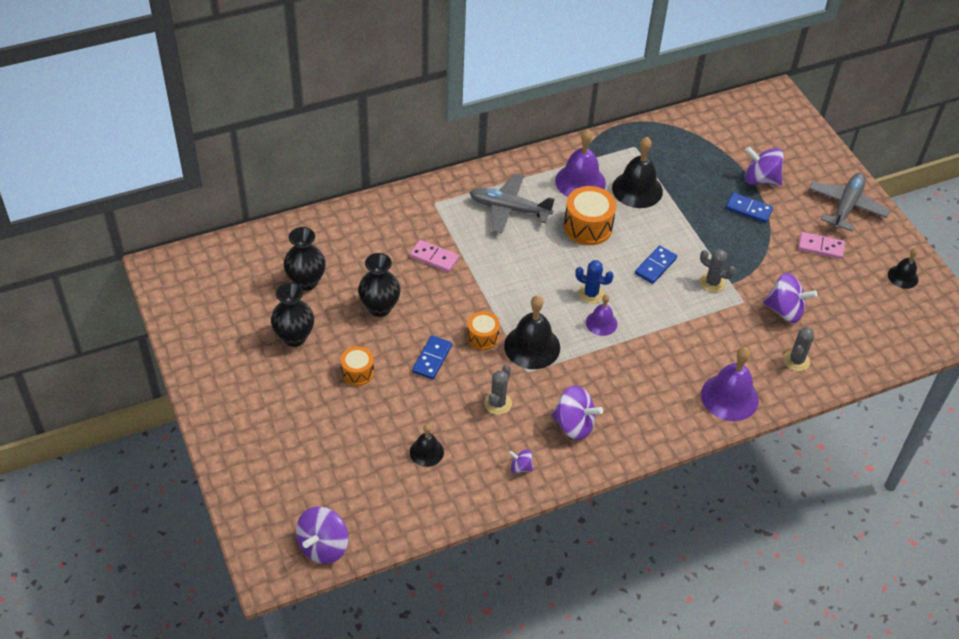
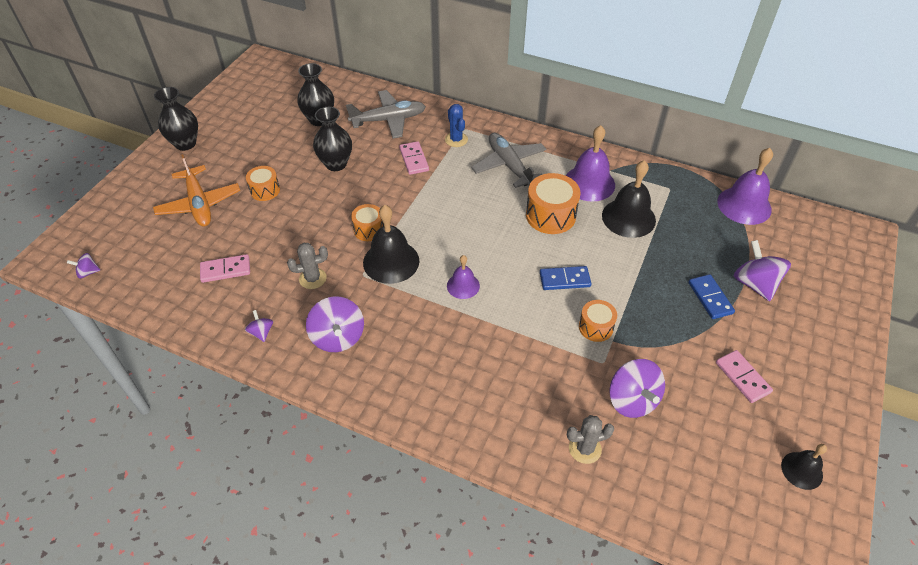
camera: 50 degrees right, 0 degrees up
(294, 337) = (265, 144): black vase -> black vase (185, 144)
(322, 425) = (199, 204): none -> orange plane
(323, 546) = (88, 272): purple spinning top -> purple spinning top, size x0.51
(426, 452) = (225, 270): black bell -> pink domino
(432, 359) = (318, 217): blue domino -> none
(591, 294) = (485, 260): blue cactus -> blue cactus (456, 140)
(712, 283) = (596, 327): grey cactus -> orange drum
(729, 397) = (483, 424): purple bell -> purple bell (744, 205)
(846, 206) = (819, 365): grey plane -> grey plane (389, 120)

